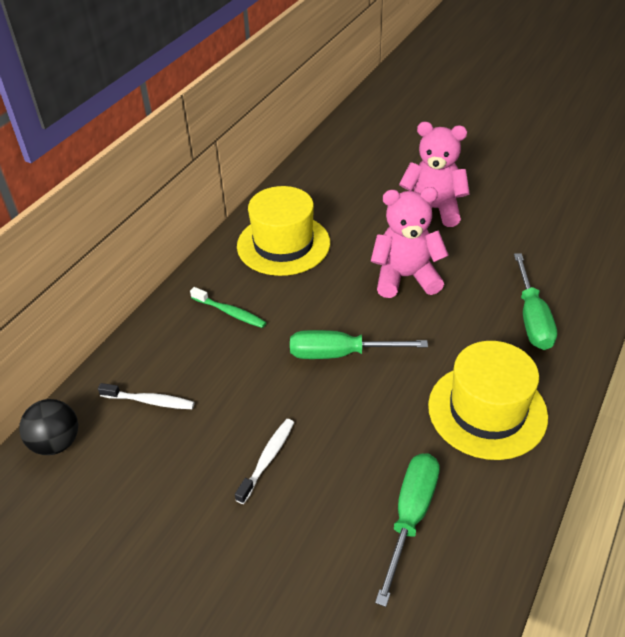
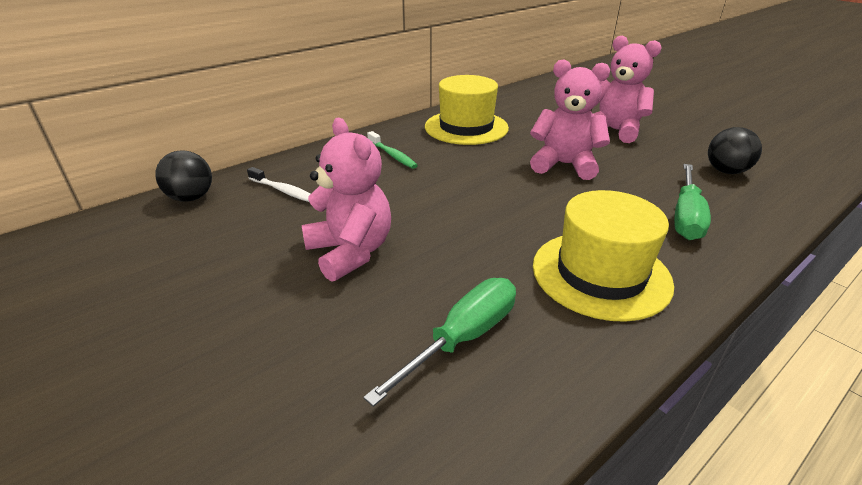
camera: 20 degrees right, 10 degrees down
(267, 459) = (350, 252): white toothbrush -> pink teddy bear
(340, 354) = (470, 199): green screwdriver -> none
(548, 245) = (726, 171): none -> black ball

